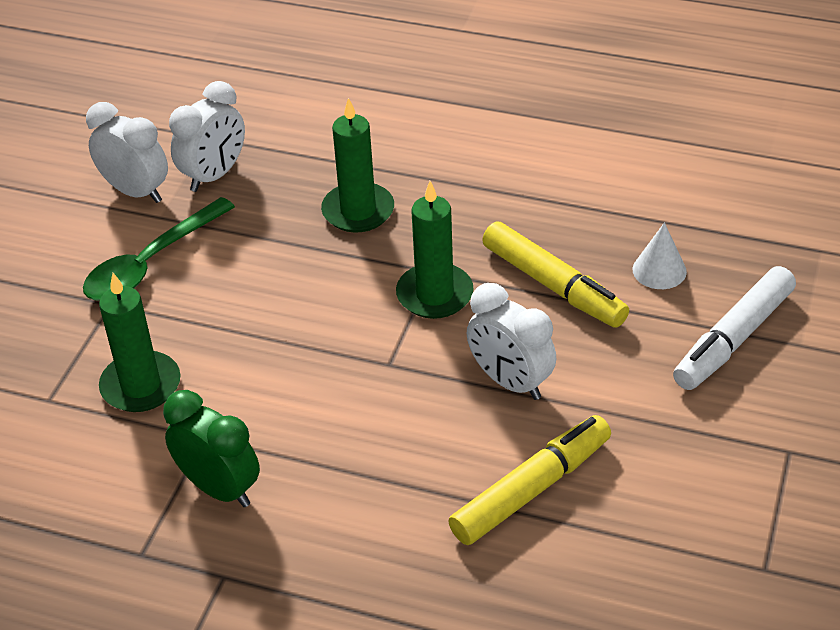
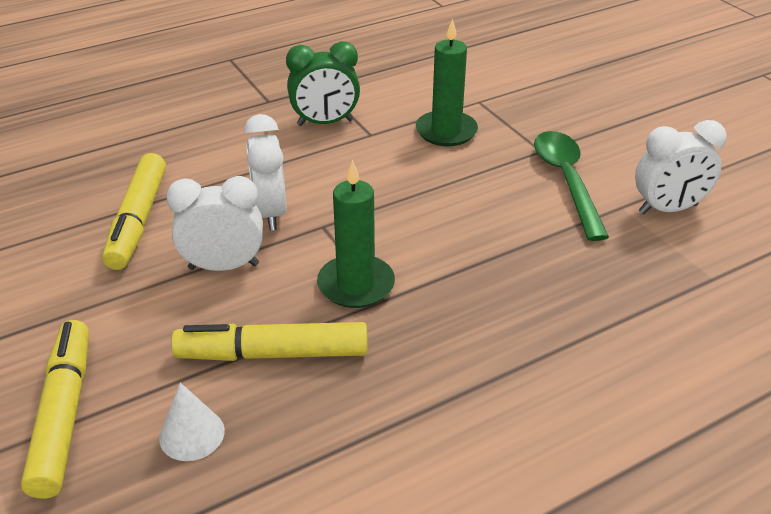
camera: 130 degrees right, 5 degrees down
(214, 175) = (649, 254): white clock -> white clock (270, 213)
(358, 211) = (508, 303): green candle -> none
(733, 339) = (64, 414): white marker -> yellow marker

